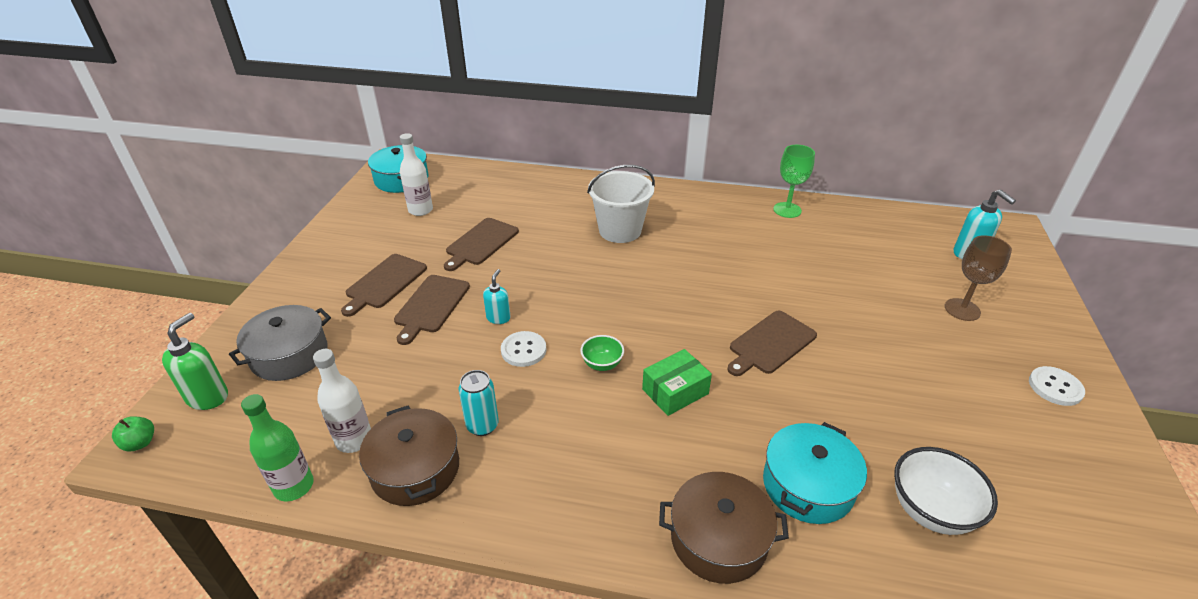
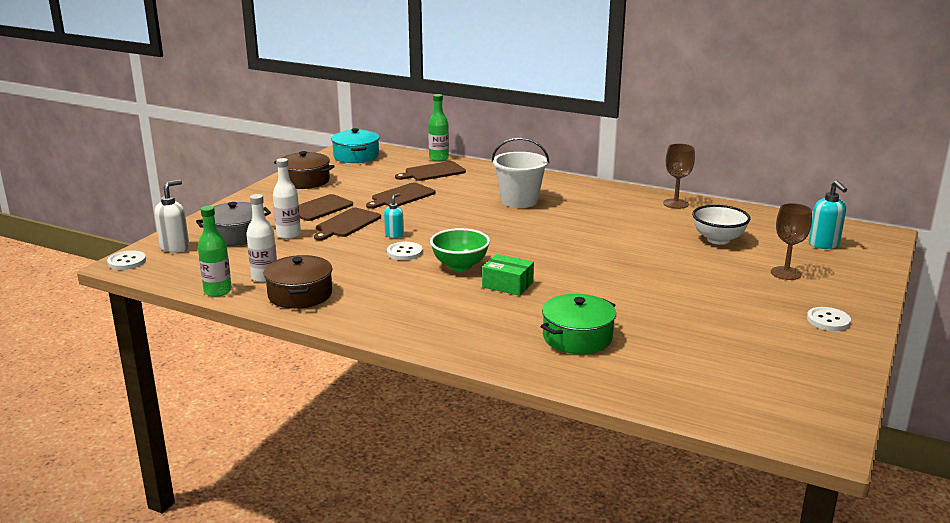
camera: 15 degrees right, 15 degrees down
(140, 443) = (127, 262): green apple -> white button
(208, 397) = (175, 248): green soap dispenser -> white soap dispenser
(420, 210) = (363, 174): white bottle -> white bottle (288, 235)
(482, 425) = (355, 282): turquoise can -> none
(499, 171) = (439, 158): none -> green bottle
(602, 364) = (460, 266): green bowl -> green bowl, size x1.73
(675, 391) = (507, 285): green box -> green box turned 45 degrees clockwise
(718, 539) = (493, 350): brown pot -> brown pot (305, 181)
(770, 344) = (601, 271): brown cutting board -> brown cutting board (432, 172)
(787, 210) = (675, 204): green goblet -> brown goblet
(808, 485) = (577, 337): turquoise pot -> green pot
(930, 511) = (663, 360): white bowl -> white bowl (718, 240)

